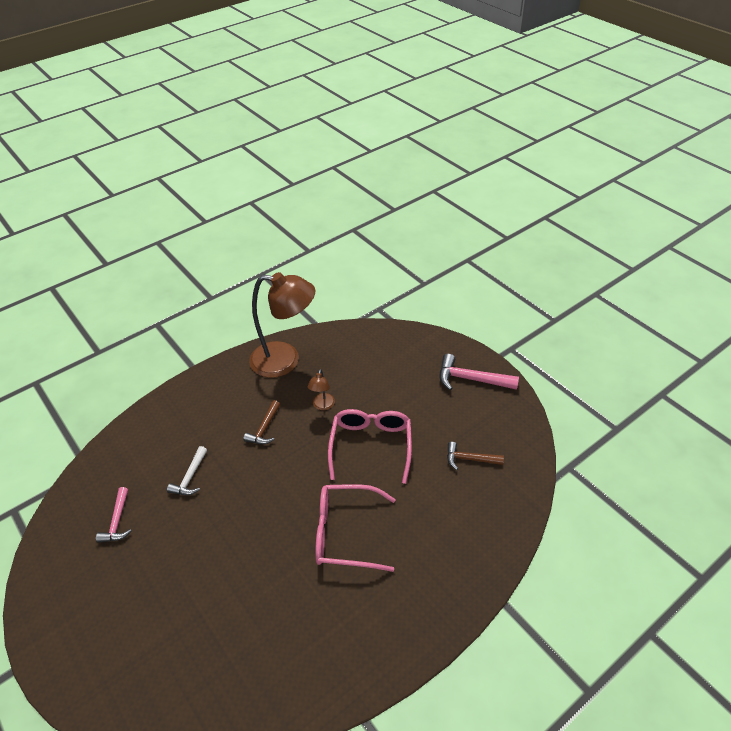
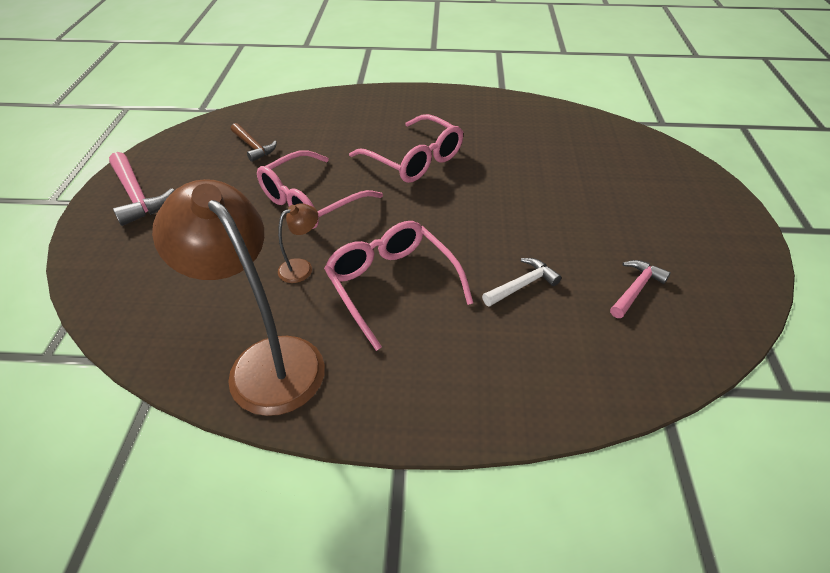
camera: 140 degrees left, 0 degrees up
(264, 428) = (391, 285): brown hammer -> pink glasses

